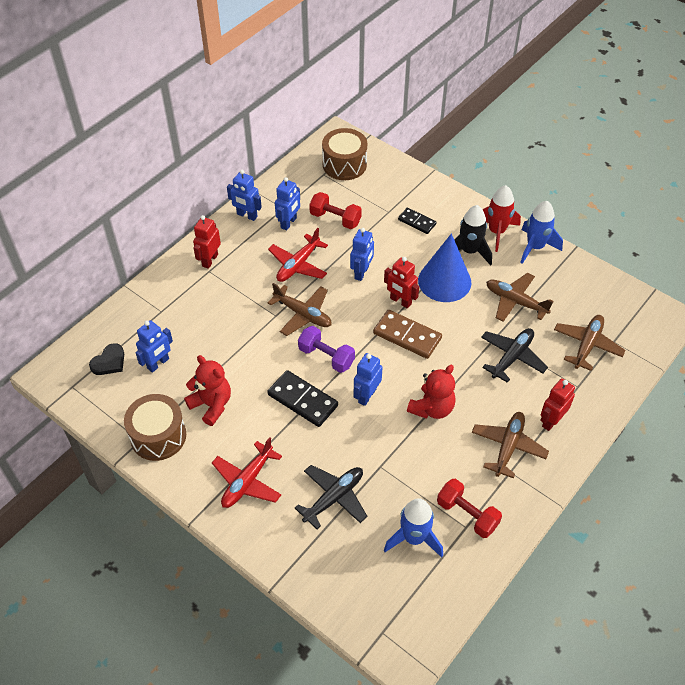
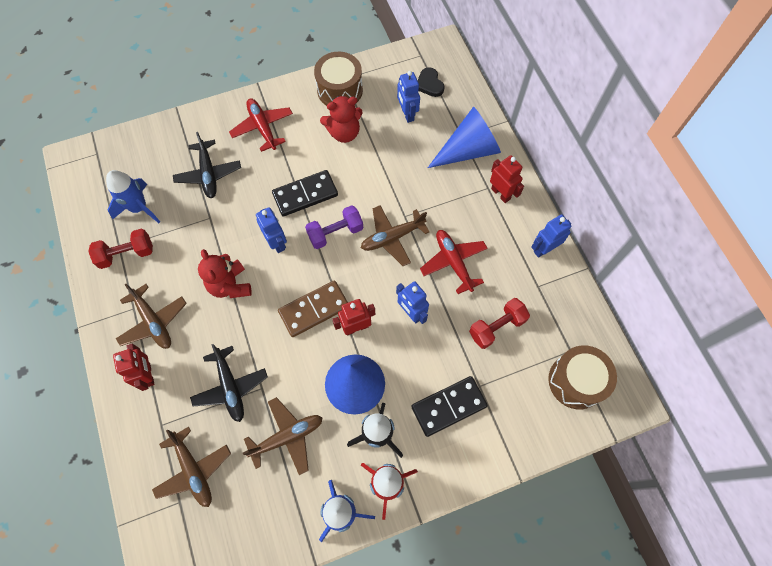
camera: 120 degrees right, 15 degrees up
(176, 299) = (468, 150): none -> blue cone
(289, 223) = (514, 281): blue robot -> none
(417, 222) = (448, 406): black domino -> black domino, size x1.62

